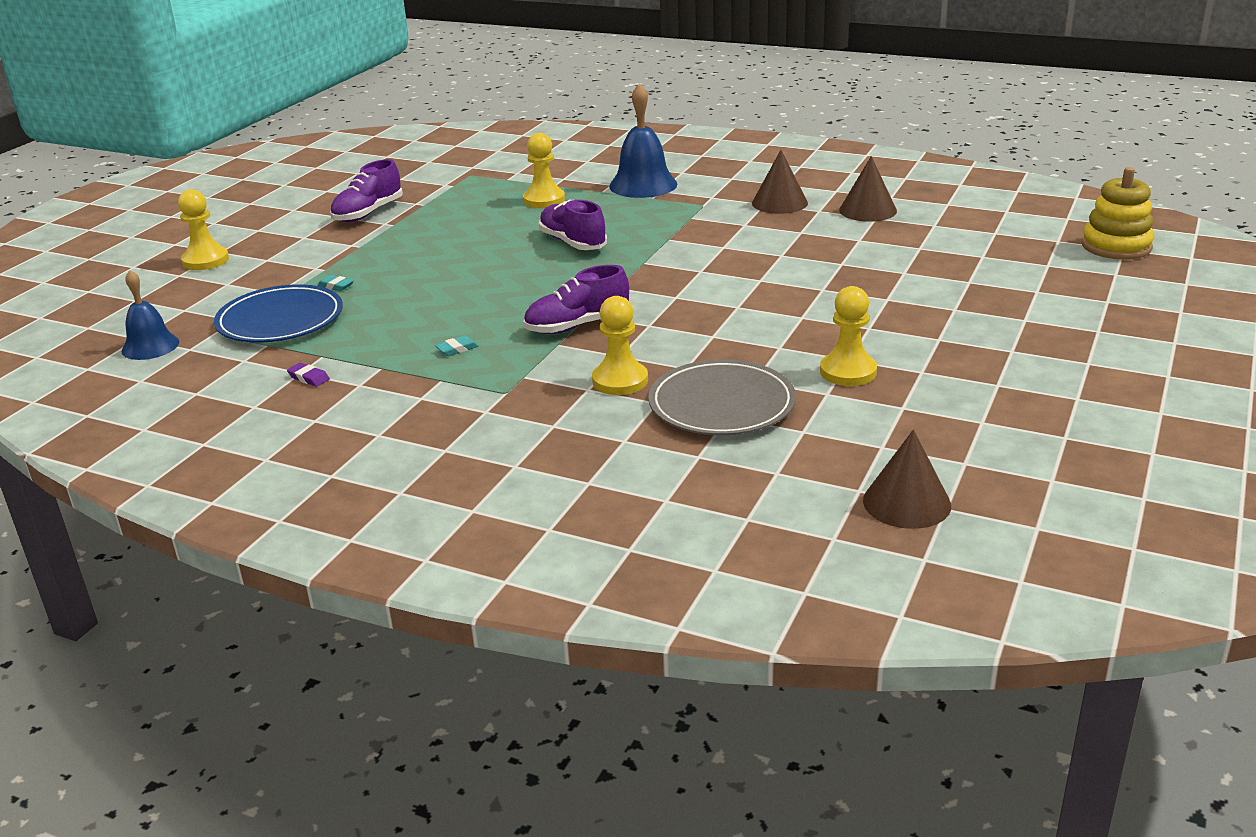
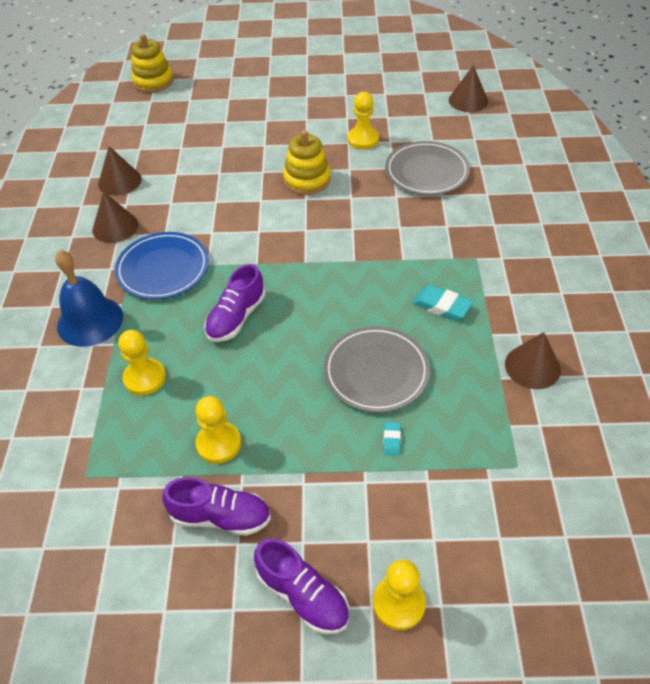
camera: 115 degrees left, 20 degrees up
(150, 346) = (570, 512): blue bell -> none
(280, 320) = (470, 442): blue plate -> blue plate (163, 269)
(308, 378) = (532, 366): purple eraser -> brown cone
(418, 295) = (376, 371): none -> grey plate
(457, 349) = (442, 306): turquoise eraser -> turquoise eraser, size x1.84
(577, 326) = (373, 260): purple shoe -> purple shoe (303, 595)
(620, 381) = (429, 216): yellow pawn -> yellow pawn (219, 443)
(777, 313) = (307, 180): none -> yellow stacking toy

